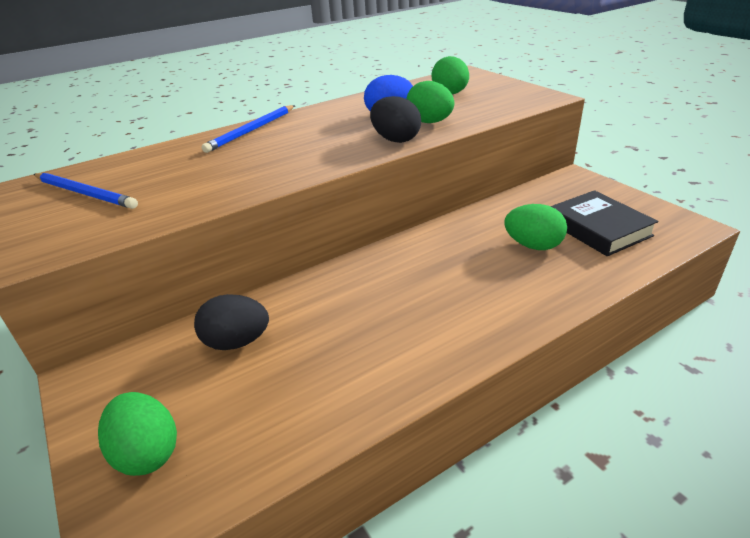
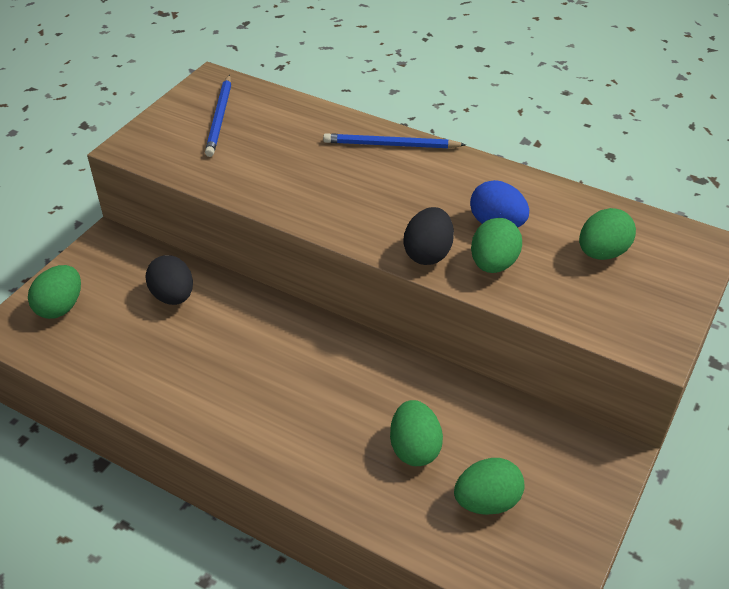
camera: 60 degrees right, 10 degrees up
(598, 228) = (487, 501): black book -> green egg

